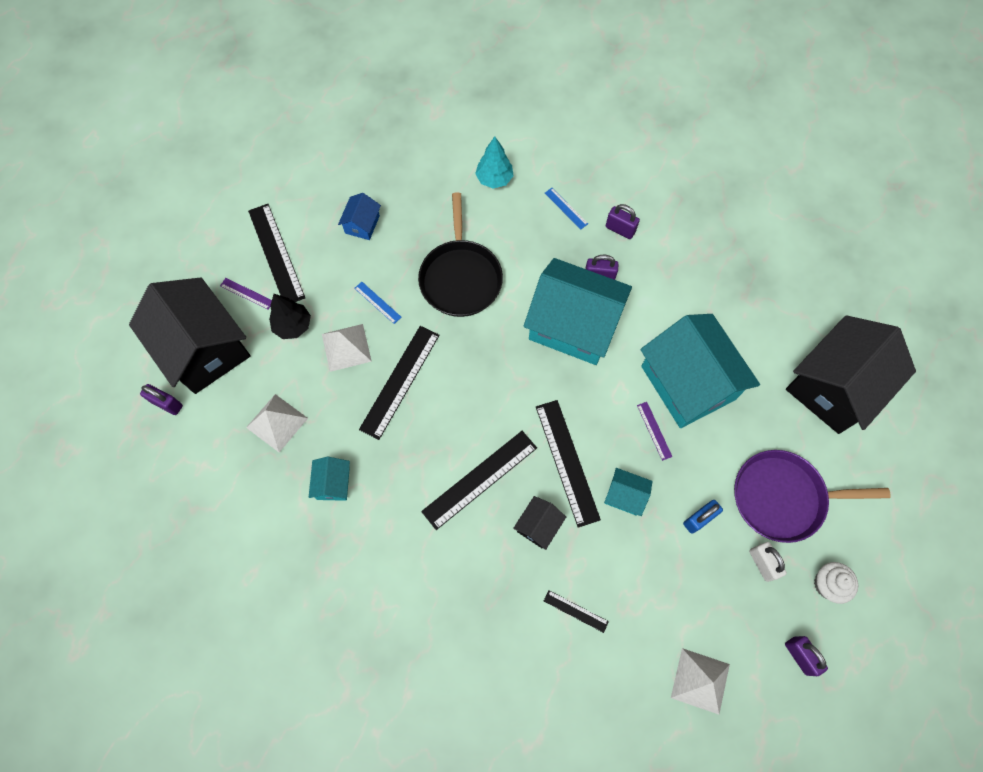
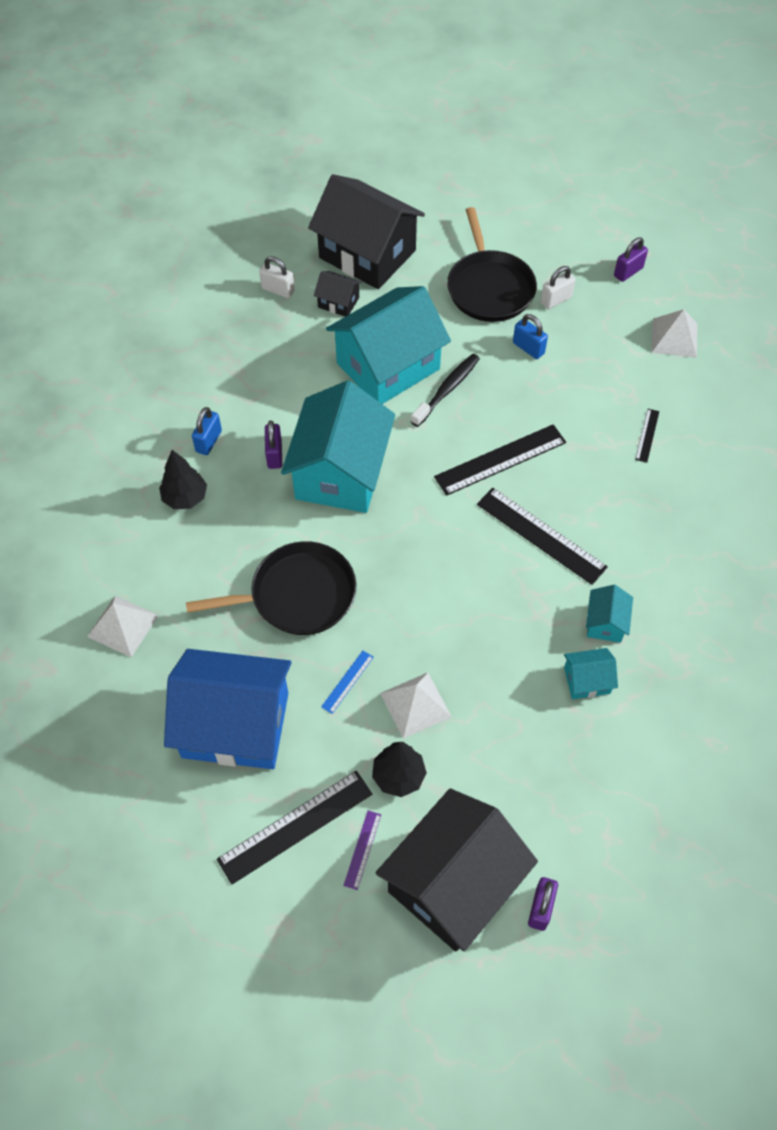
camera: 100 degrees left, 10 degrees down
(277, 422) = (531, 762): white pyramid -> white pyramid (123, 626)
(362, 224) = (235, 725): blue house -> blue house, size x2.32
(400, 381) = (446, 636): black ruler -> none
(494, 179) = (149, 580): turquoise tree -> none
(538, 526) = (574, 476): black house -> black house (338, 302)
(566, 208) = (185, 498): blue ruler -> black tree
(620, 229) = (209, 441): purple padlock -> blue padlock
(625, 495) = (522, 407): turquoise house -> turquoise house (605, 623)
(654, 430) = (447, 389): purple ruler -> black toothbrush
(783, 497) = (489, 287): purple pan -> black pan
(789, 301) = (278, 290): none -> white padlock
(827, 584) = (560, 255): white cupcake -> none

